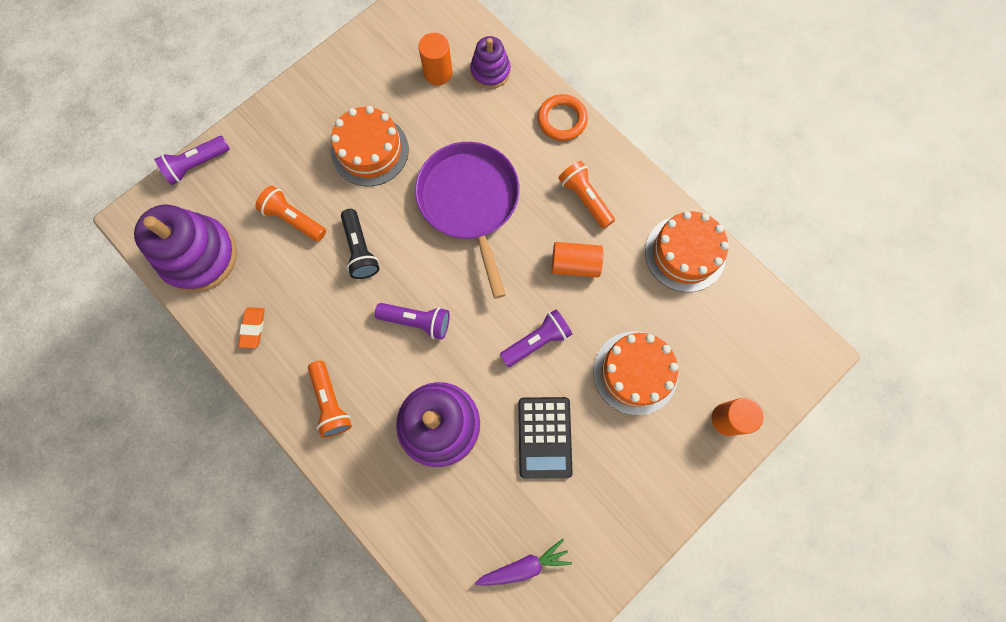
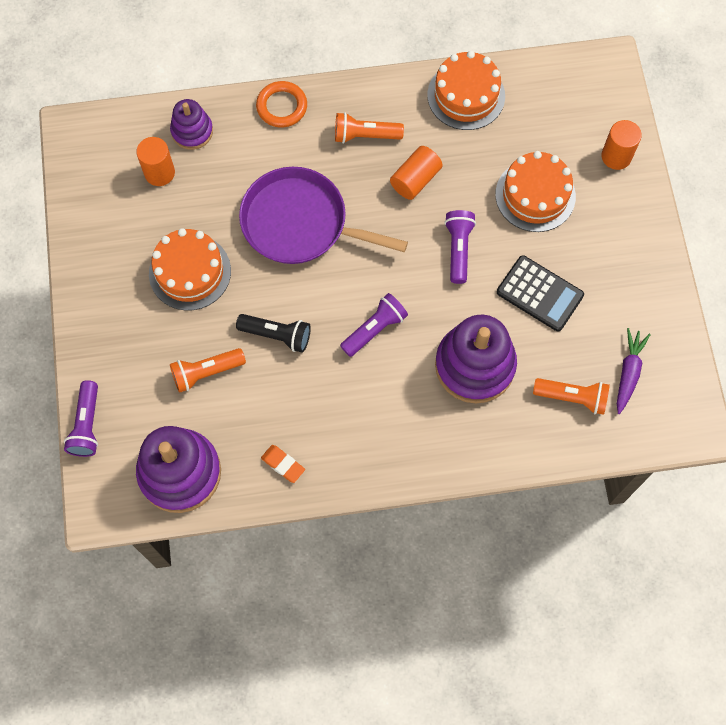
camera: 55 degrees left, 5 degrees down
(330, 402) = (395, 439): orange flashlight -> orange flashlight (572, 398)

